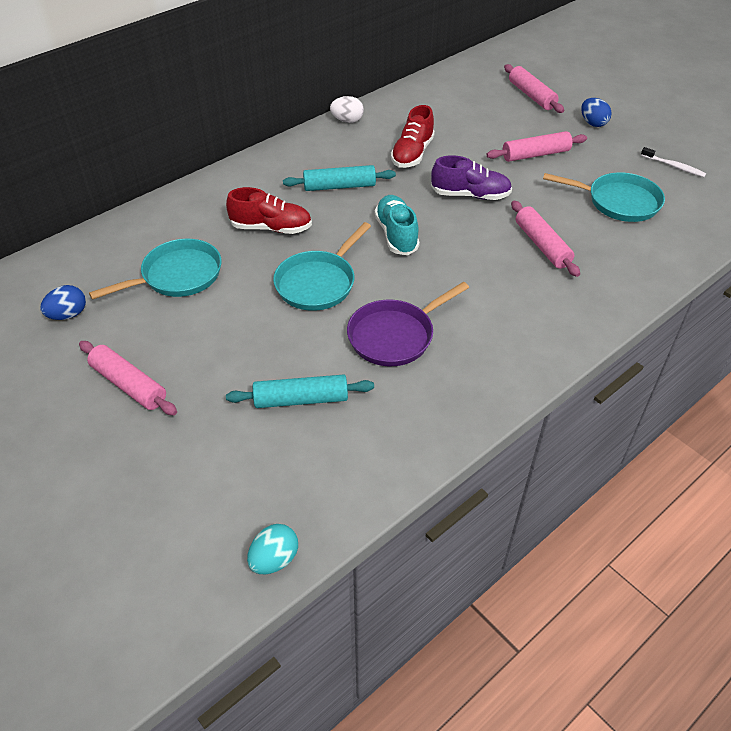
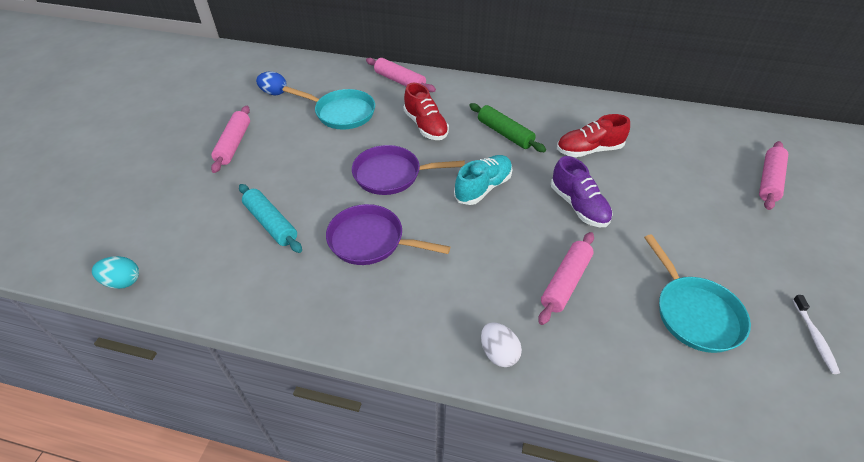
camera: 55 degrees right, 0 degrees up
(318, 282) = (392, 175): turquoise pan -> purple pan
(339, 186) = (505, 133): turquoise rolling pin -> green rolling pin
(347, 120) = (584, 100): white egg -> white egg (498, 353)
(535, 154) = (686, 221): pink rolling pin -> pink rolling pin (400, 81)
(593, 123) = (792, 241): blue egg -> none

